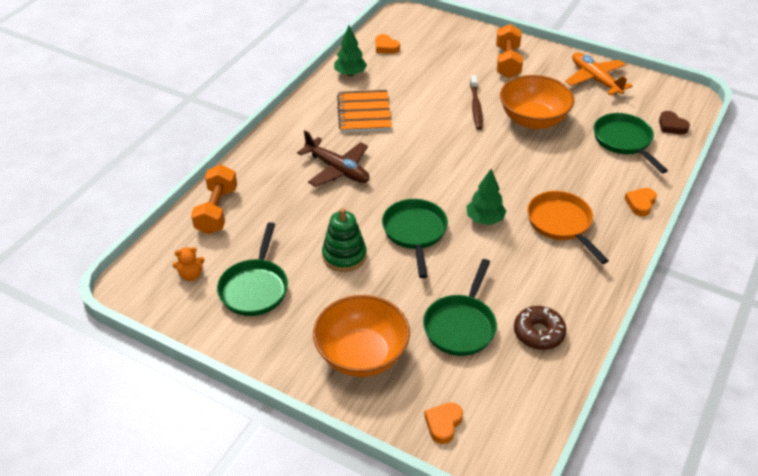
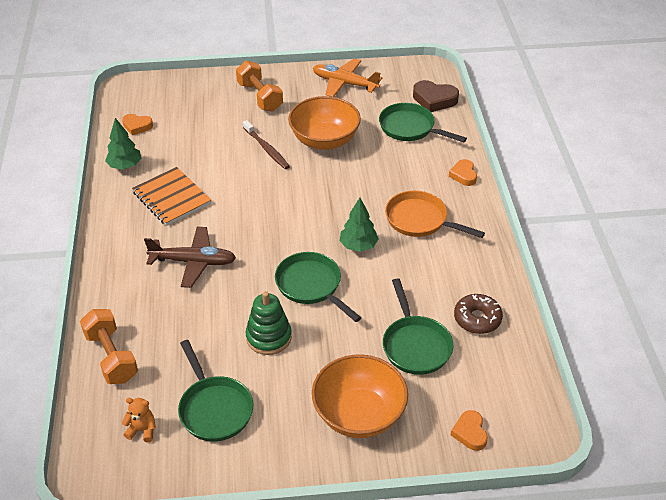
camera: 35 degrees left, 0 degrees up
(191, 275) = (142, 430): orange teddy bear -> orange teddy bear turned 120 degrees counterclockwise
(671, 126) = (434, 100): brown heart -> brown heart, size x1.56

